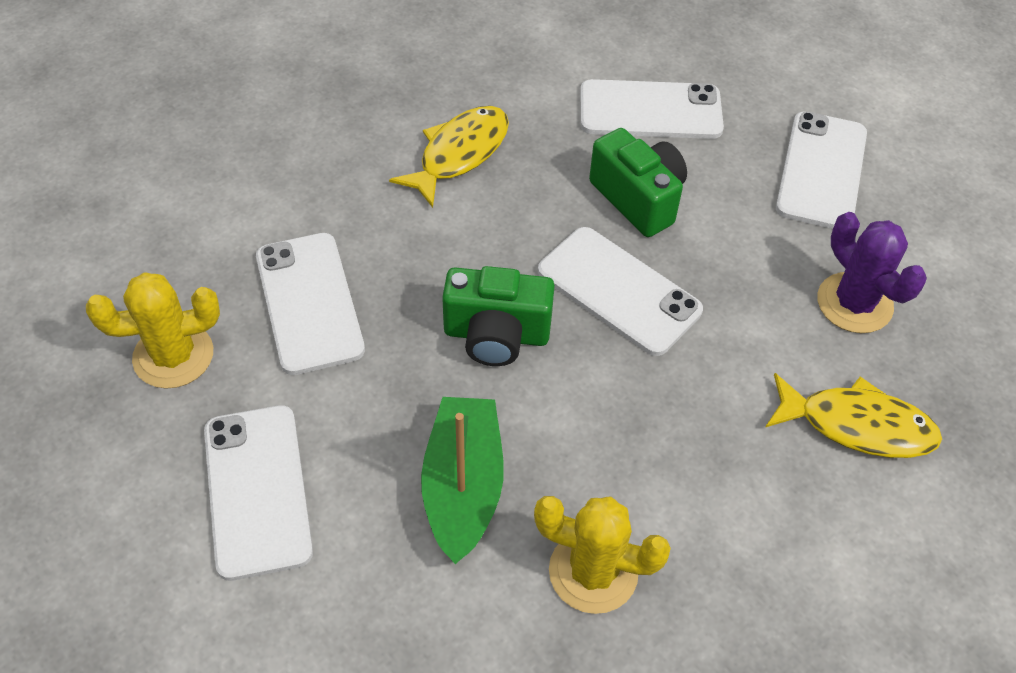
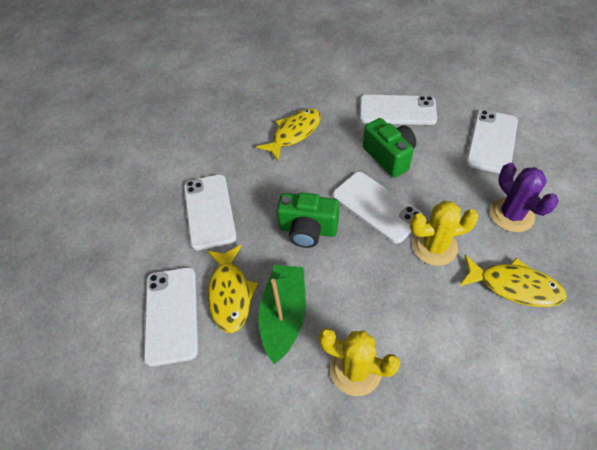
camera: 10 degrees right, 0 degrees up
(173, 356) = (136, 239): yellow cactus -> yellow cactus (434, 247)
(362, 451) = (230, 294): none -> yellow fish

